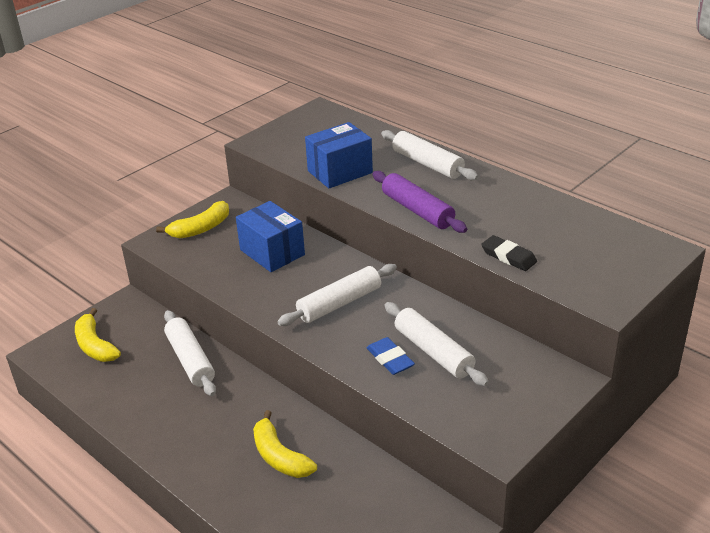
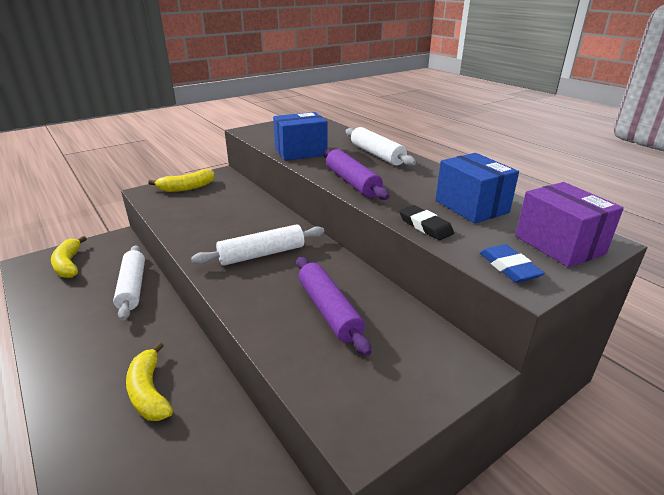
camera: 10 degrees right, 5 degrees down
(272, 252) = (230, 209): blue box -> blue box (471, 206)
(390, 359) = (282, 310): blue eraser -> blue eraser (509, 267)
(433, 352) = (329, 310): white rolling pin -> purple rolling pin
(630, 259) = (559, 245): none -> purple box

